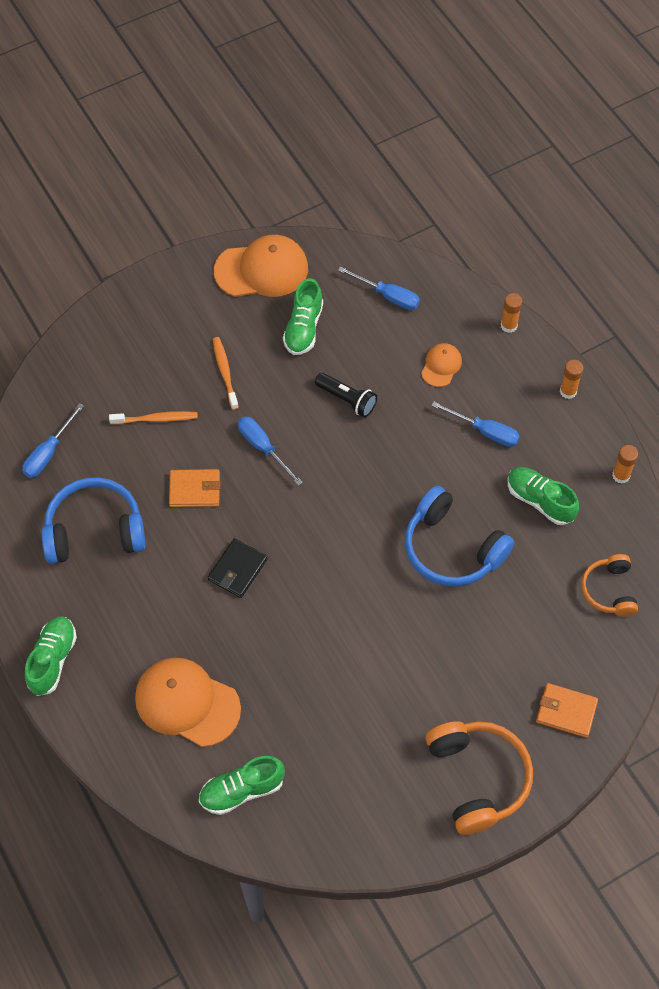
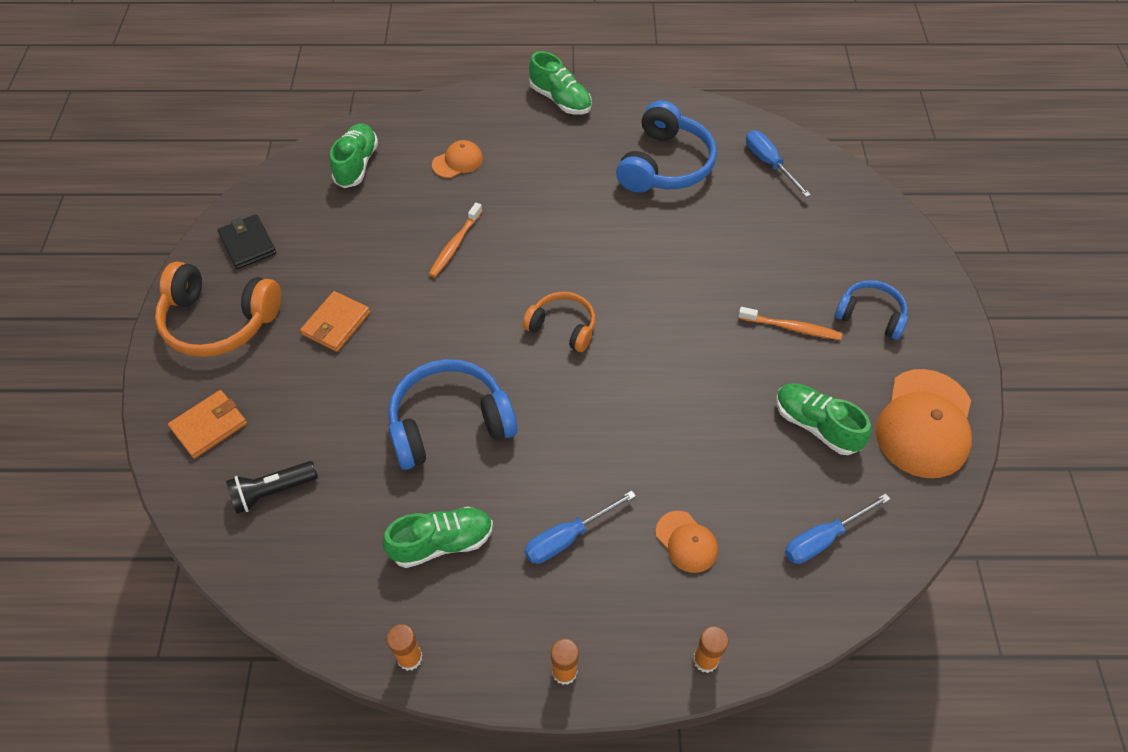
camera: 120 degrees right, 5 degrees down
(156, 419) = (763, 250): orange toothbrush -> orange toothbrush (455, 245)
(182, 328) = (870, 315): none -> blue headphones
(187, 703) = (458, 161): orange cap -> orange cap, size x0.51
(194, 490) = (662, 247): orange wallet -> orange wallet (336, 323)
(238, 569) = (555, 243): black wallet -> black wallet (248, 244)
(263, 448) = (677, 319): blue screwdriver -> none
(347, 399) = (694, 420): black flashlight -> black flashlight (272, 492)
(609, 590) = (288, 547): orange headphones -> orange headphones (562, 327)

